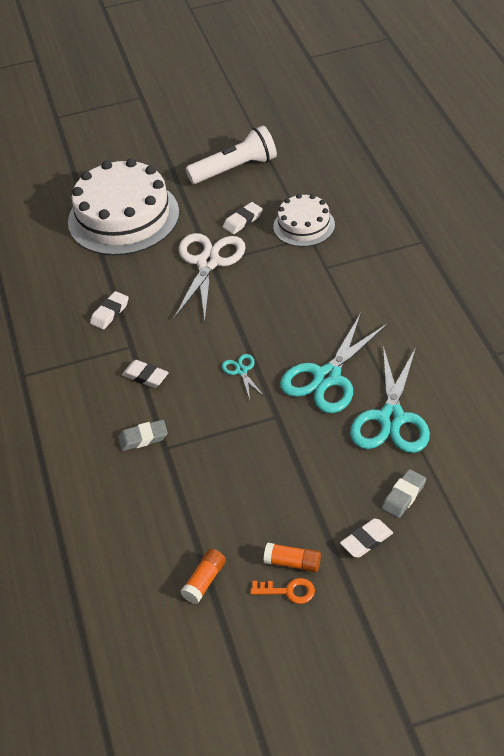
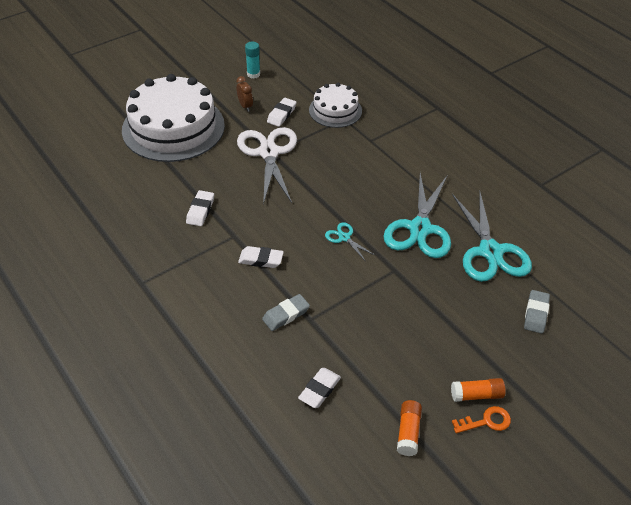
camera: 25 degrees left, 0 degrees up
(208, 205) = (245, 106): none -> brown clock
(235, 169) = (253, 74): white flashlight -> turquoise glue stick
(366, 540) = (527, 359): white eraser -> white eraser (319, 390)

